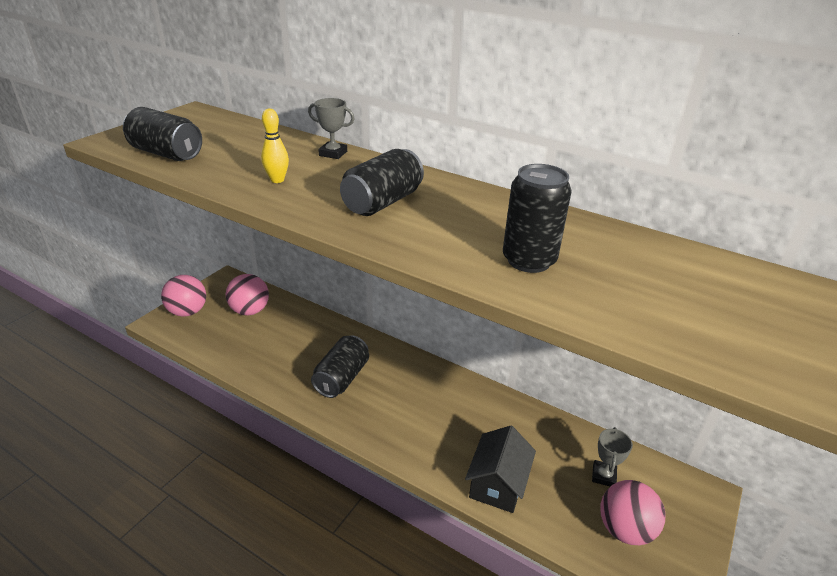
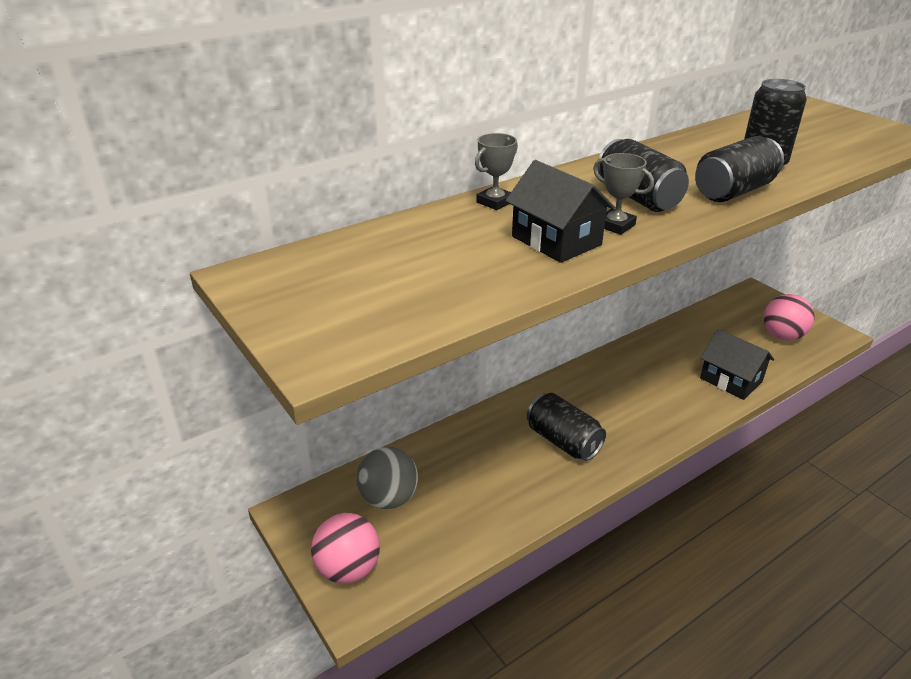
camera: 65 degrees left, 0 degrees up
(166, 154) = (420, 306): black can -> black can (733, 191)
(250, 311) = (389, 498): pink ball -> grey ball
(277, 180) = (556, 241): yellow bowling pin -> black house
(603, 476) = (731, 327): grey trophy -> grey trophy (615, 225)

